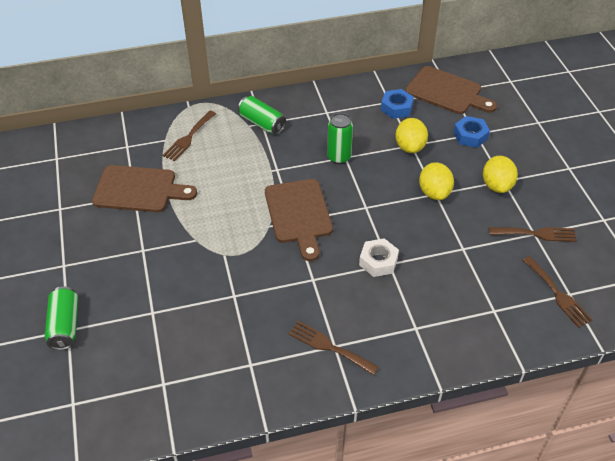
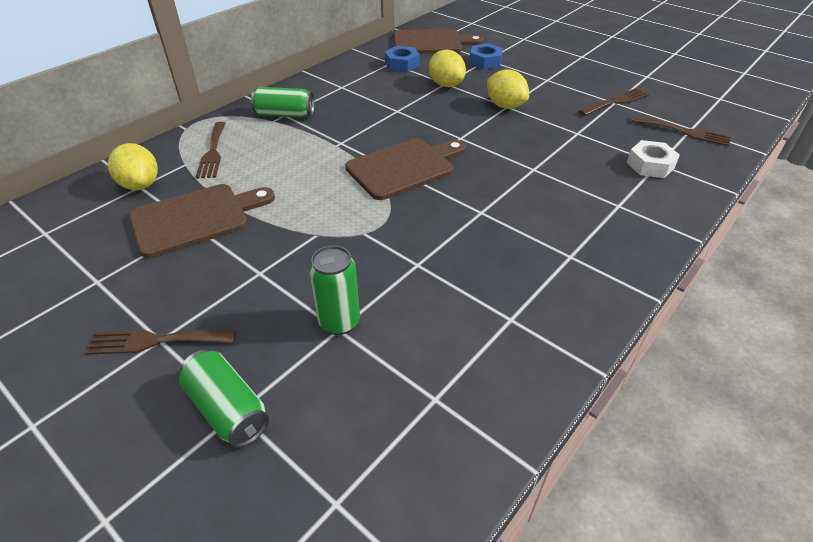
camera: 35 degrees left, 5 degrees down
(298, 214) = (404, 167): brown cutting board -> brown cutting board turned 75 degrees counterclockwise
(329, 347) = (567, 259): brown fork -> brown fork (155, 341)
(339, 157) = (391, 112): green can -> green can (339, 322)
(378, 261) = (522, 171): white nut -> white nut (650, 165)
(497, 185) = (546, 84): yellow lemon -> yellow lemon (140, 185)

